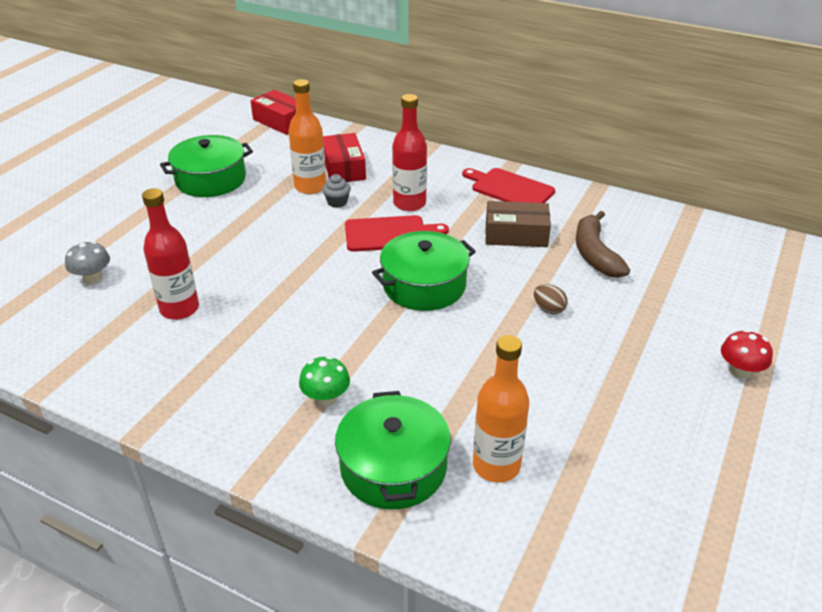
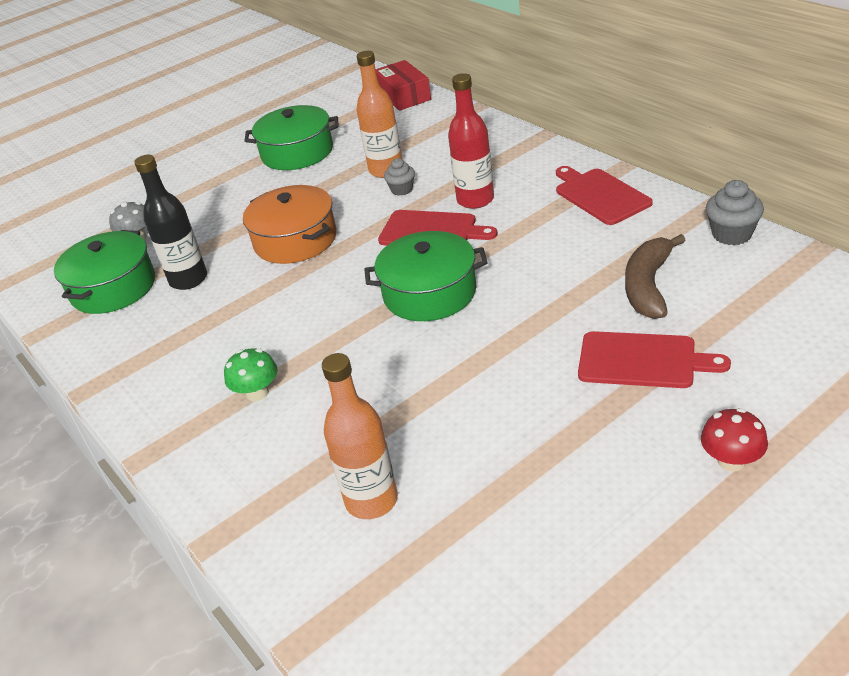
camera: 30 degrees right, 0 degrees up
(179, 309) = (188, 279): red bottle -> black bottle
(266, 258) = (295, 240): none -> orange pot
(343, 168) = (433, 152): red box -> none
(393, 467) = (272, 476): green pot -> green pot (113, 288)
(516, 234) = (569, 250): brown box -> none
(548, 309) = (547, 342): brown egg -> none
(627, 207) = (732, 234): none -> grey cupcake
(629, 310) = (642, 360): none -> red cutting board

